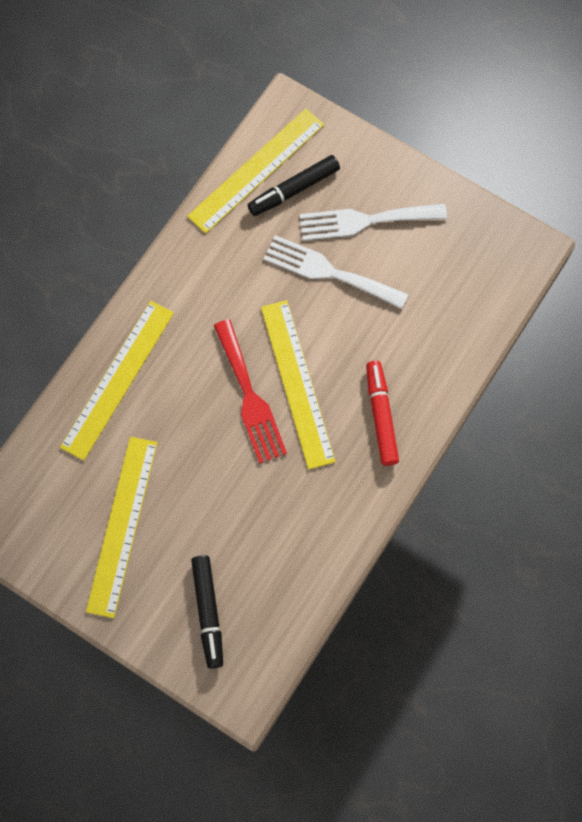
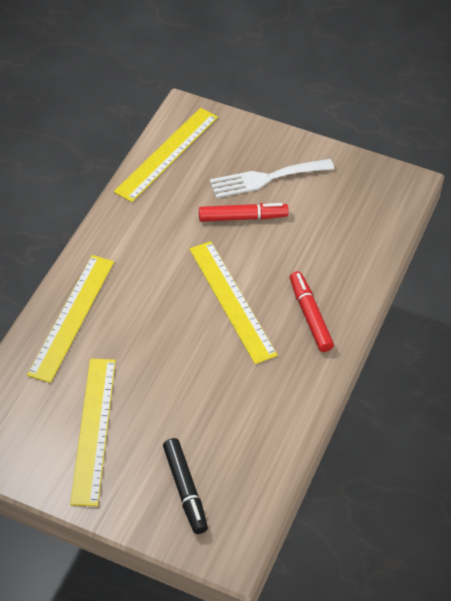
camera: 10 degrees left, 20 degrees down
(250, 397) = (192, 316): red fork -> none
(294, 190) = (201, 164): black marker -> none
(329, 272) = (243, 217): white fork -> red marker

